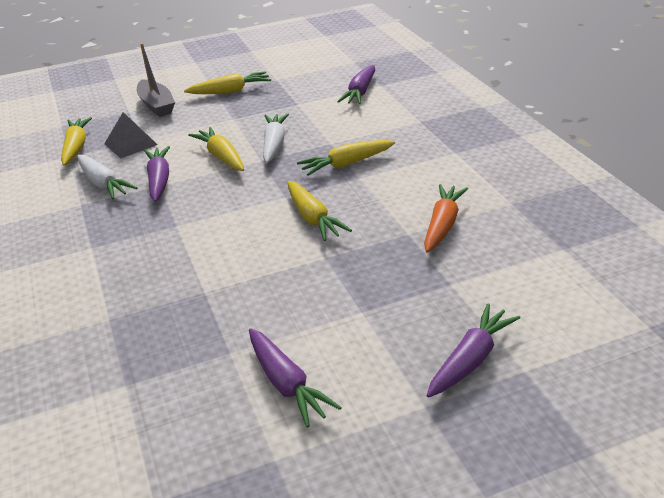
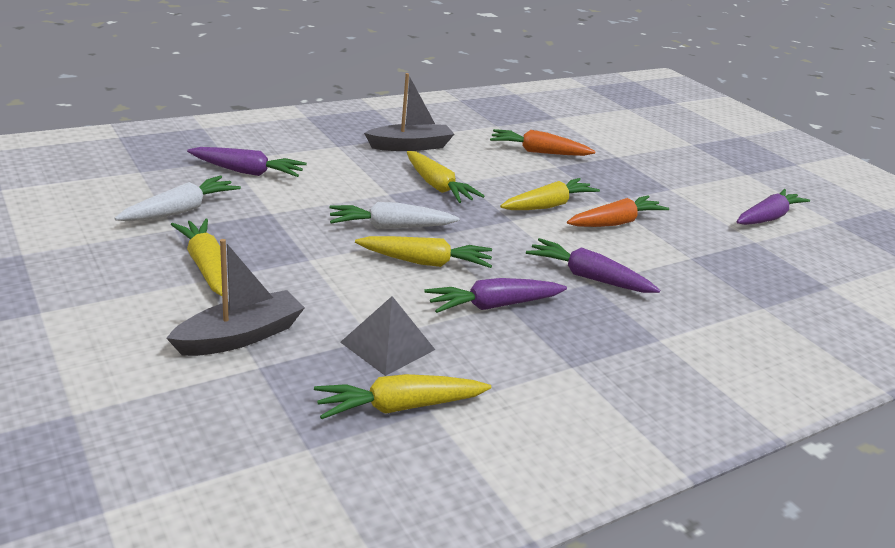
camera: 105 degrees left, 5 degrees down
(103, 184) = (513, 354): white carrot -> white carrot (180, 210)
(221, 157) = (425, 262): yellow carrot -> yellow carrot turned 135 degrees counterclockwise
(277, 254) = (615, 223): none -> orange carrot
(431, 153) = (410, 146): none -> grey boat
(470, 360) = (694, 157): purple carrot -> purple carrot (588, 277)

